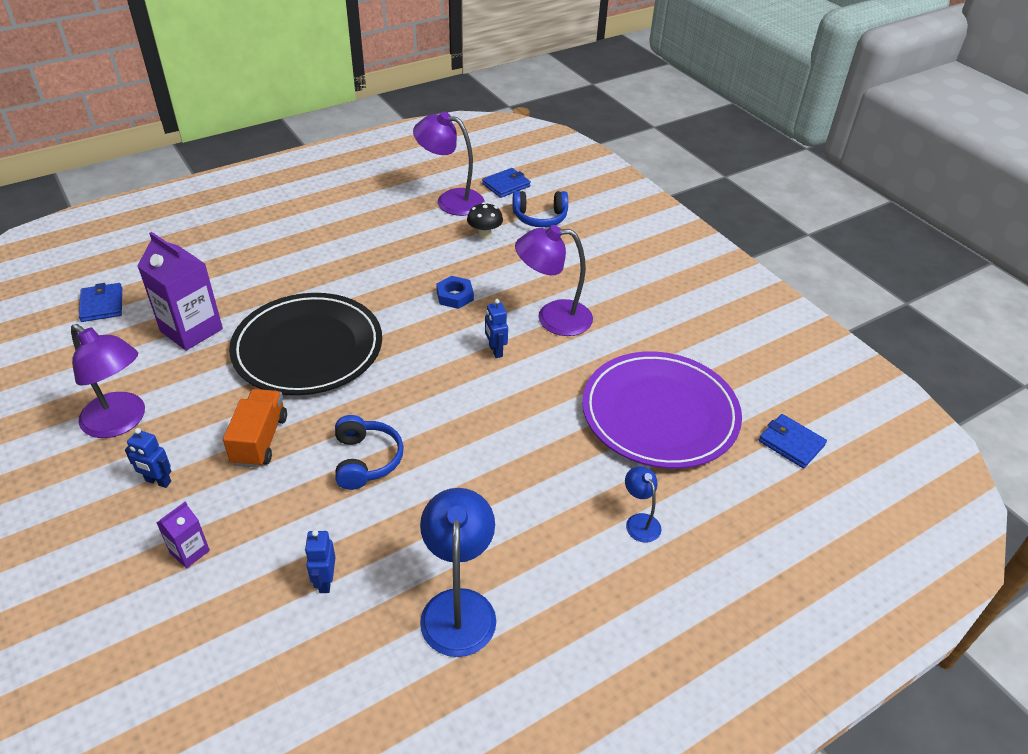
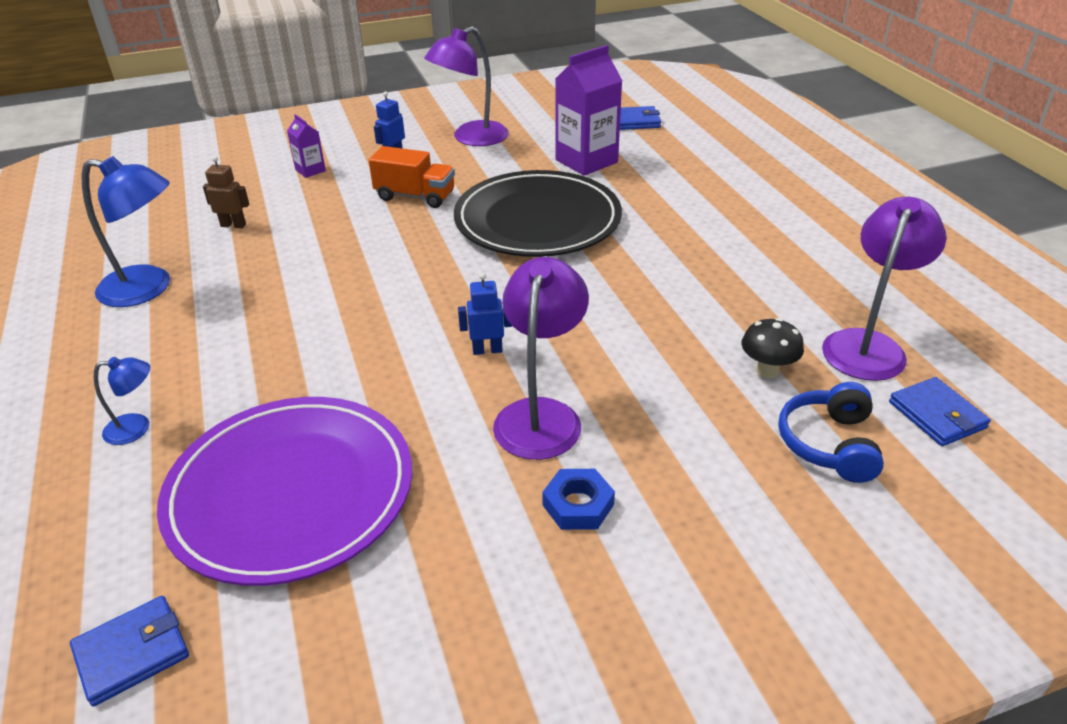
camera: 105 degrees right, 5 degrees down
(325, 581) = (233, 225): blue robot -> brown robot
(366, 460) = (356, 249): blue headphones -> none
(455, 296) = (612, 327): blue nut -> blue nut (578, 505)

